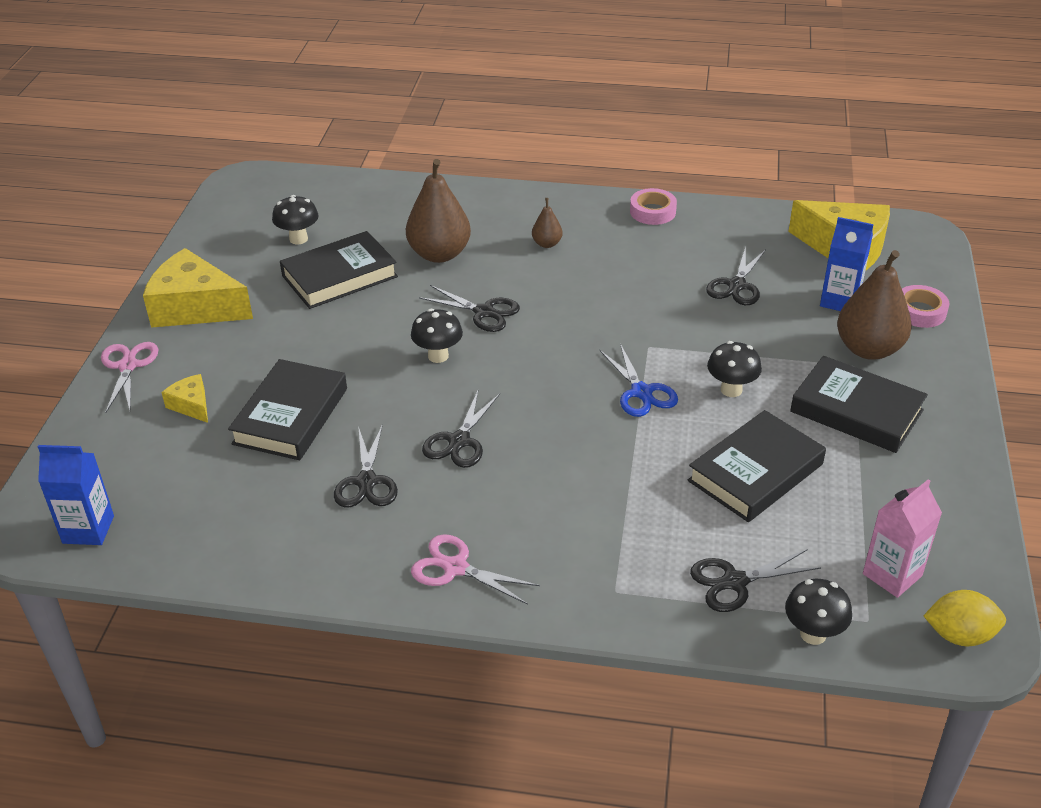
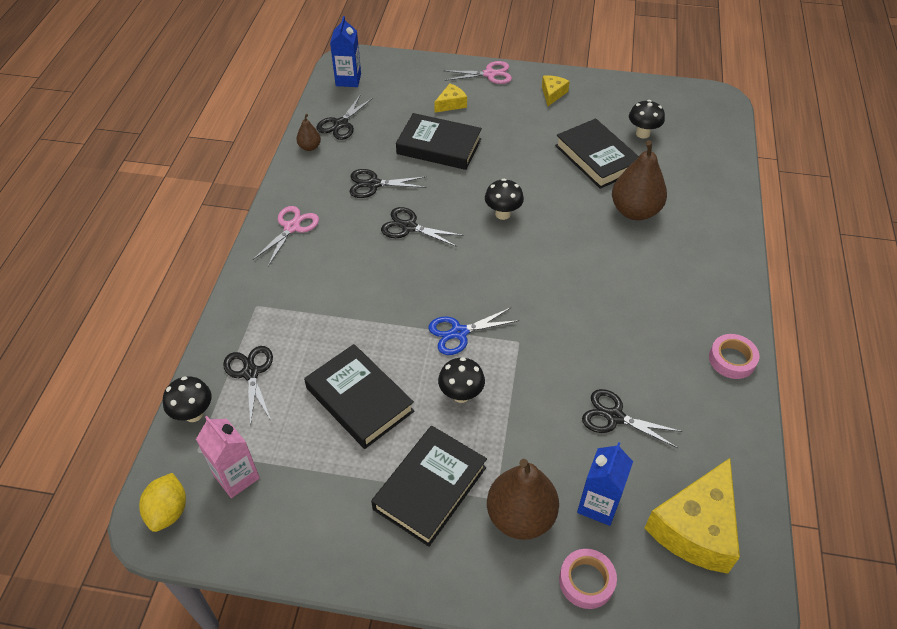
camera: 90 degrees right, 10 degrees up
(195, 307) = (552, 94): yellow cheese -> yellow cheese, size x0.48
(484, 312) = (558, 238): black scissors -> black scissors (341, 124)
(547, 244) = (661, 278): brown pear -> brown pear (310, 147)

